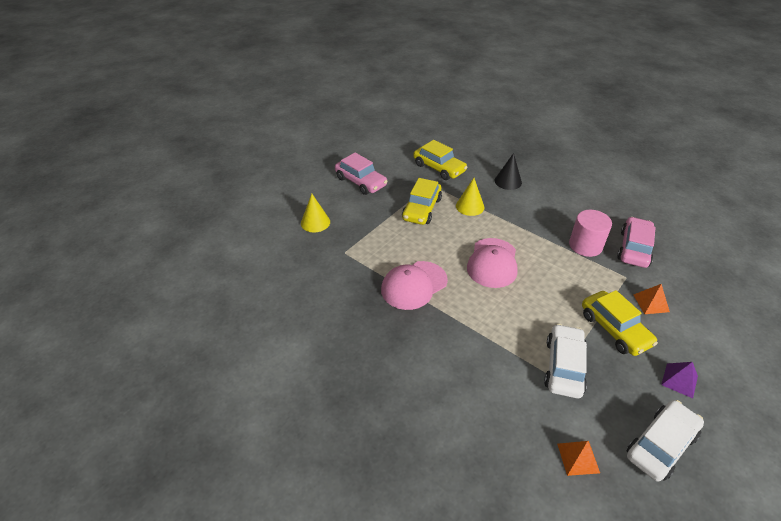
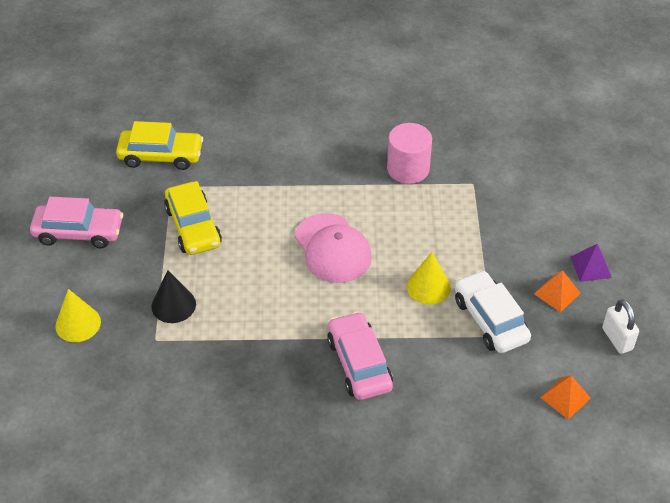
camera: 40 degrees left, 5 degrees up
(414, 285) = (274, 328): pink cap -> none
(470, 206) = (246, 190): yellow cone -> yellow cone (428, 287)
(508, 181) = (260, 130): black cone -> black cone (173, 305)
(614, 329) = (504, 250): yellow car -> none
(634, 248) = (456, 144): pink car -> pink car (359, 364)
(651, 303) = (515, 200): orange pyramid -> orange pyramid (557, 293)
(660, 445) = (617, 339): white car -> white padlock

